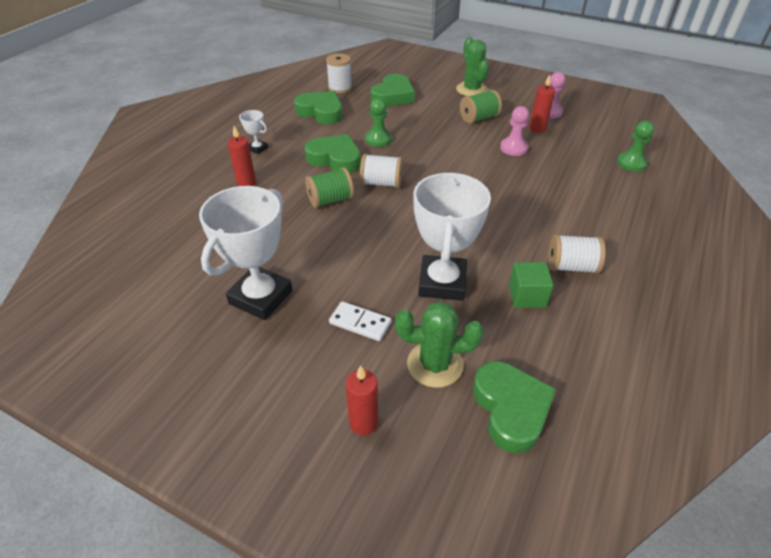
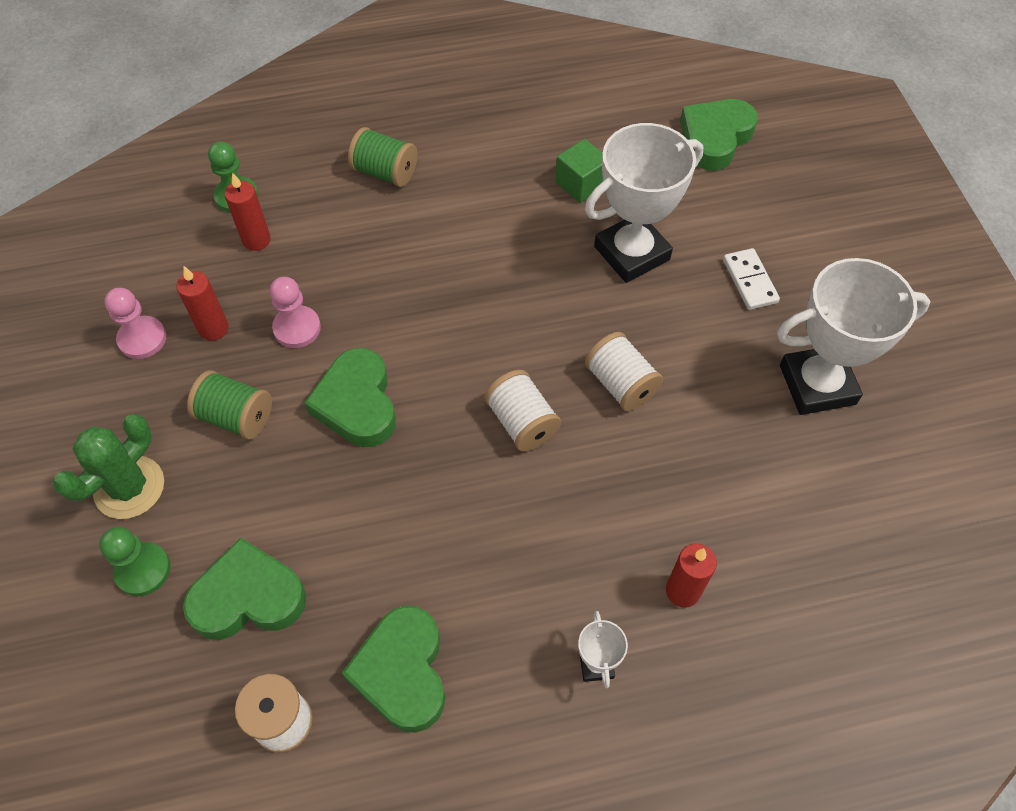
camera: 130 degrees left, 15 degrees up
(330, 200) = (612, 452): green spool -> green spool (385, 172)
(335, 159) = (519, 525): green heart -> green heart (357, 403)
(363, 423) = (830, 212): red candle -> red candle (256, 240)
(378, 139) = (416, 509): green pawn -> green pawn (143, 570)
(435, 364) = (729, 202): green cactus -> none
(571, 266) = (503, 171): white spool -> white spool (621, 384)

